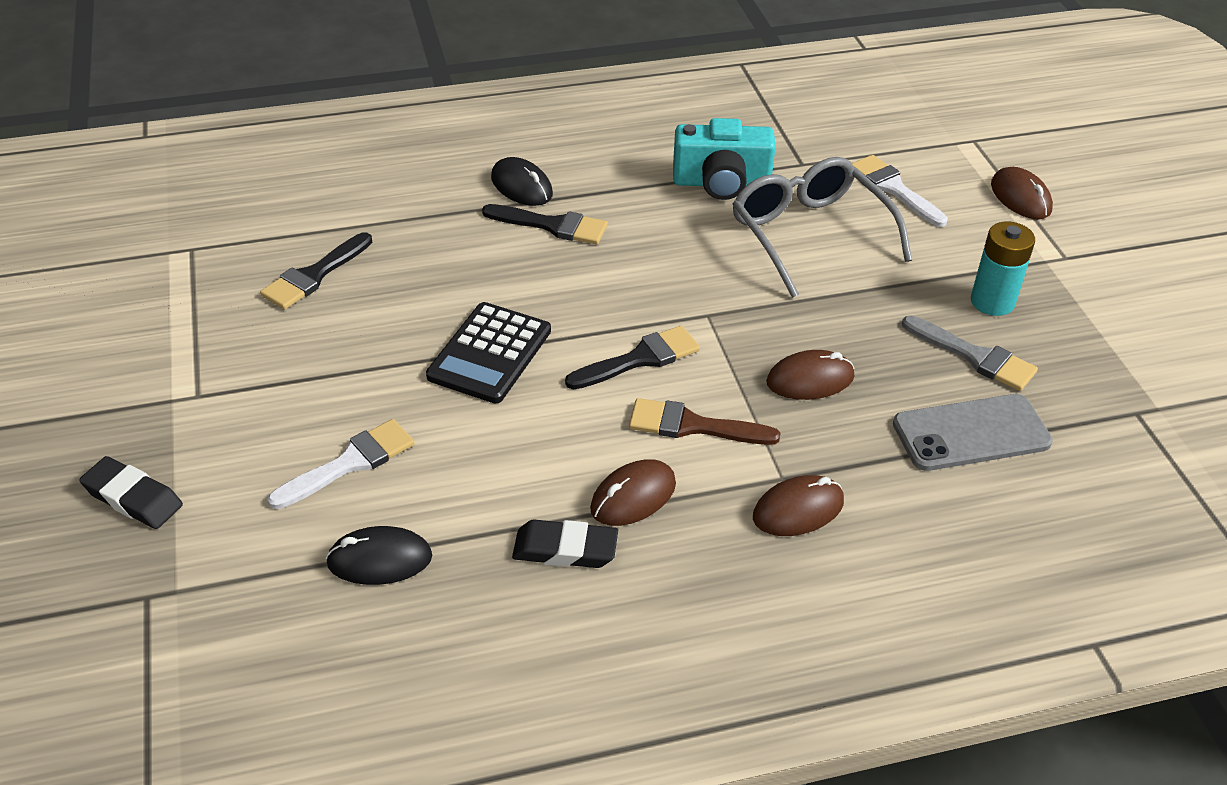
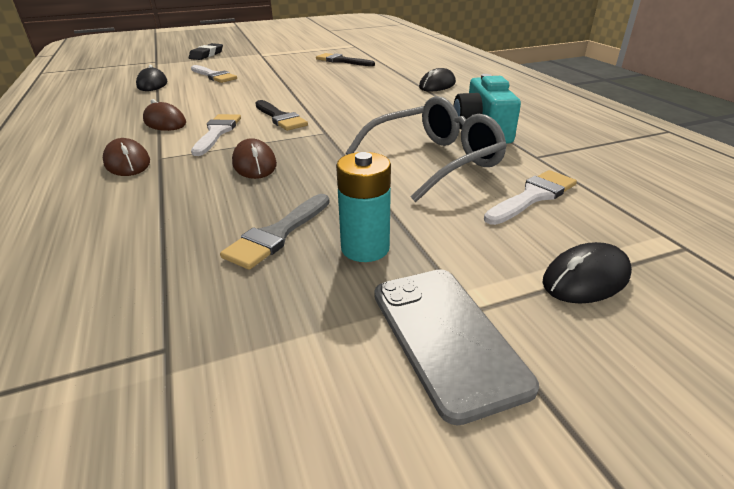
camera: 85 degrees right, 10 degrees down
(490, 354) = (286, 89): black calculator -> none
(552, 225) = (402, 93): black brush -> none
(565, 549) = (135, 111): black eraser -> none
(692, 426) = (217, 132): brown brush -> white brush
(971, 433) = (173, 229): grey phone -> grey phone (446, 337)
(1020, 197) = (586, 278): brown mouse -> black mouse

